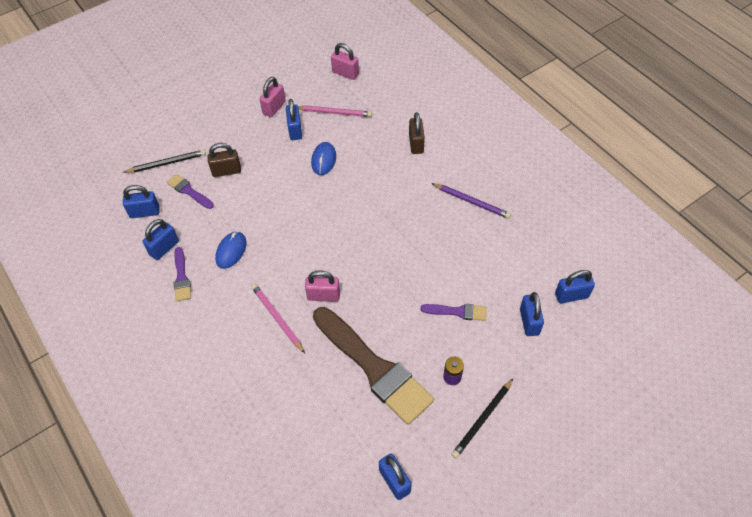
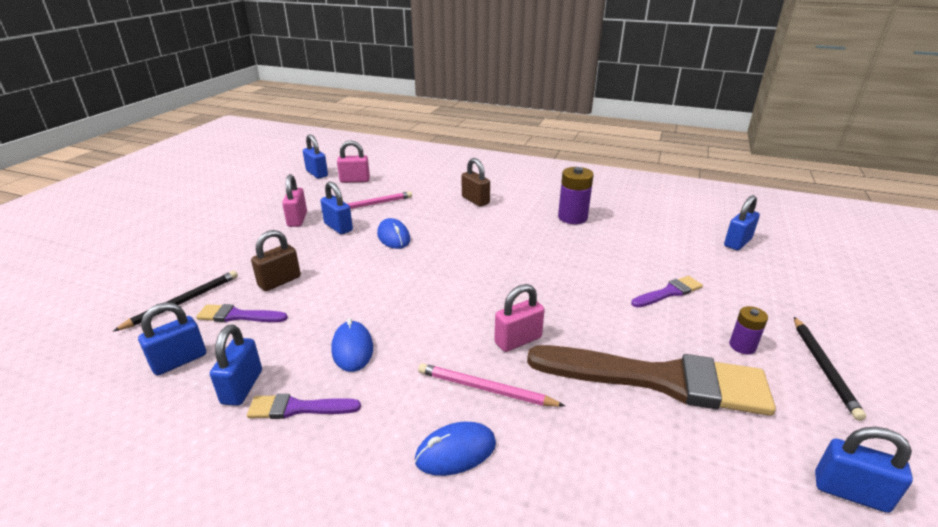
camera: 35 degrees left, 25 degrees down
(181, 277) = (298, 408): purple brush -> purple brush turned 135 degrees clockwise
(233, 345) = (455, 452): none -> blue mouse
(472, 202) = (572, 217): purple pencil -> purple battery
(529, 322) = (736, 272): blue padlock -> blue padlock (317, 173)

